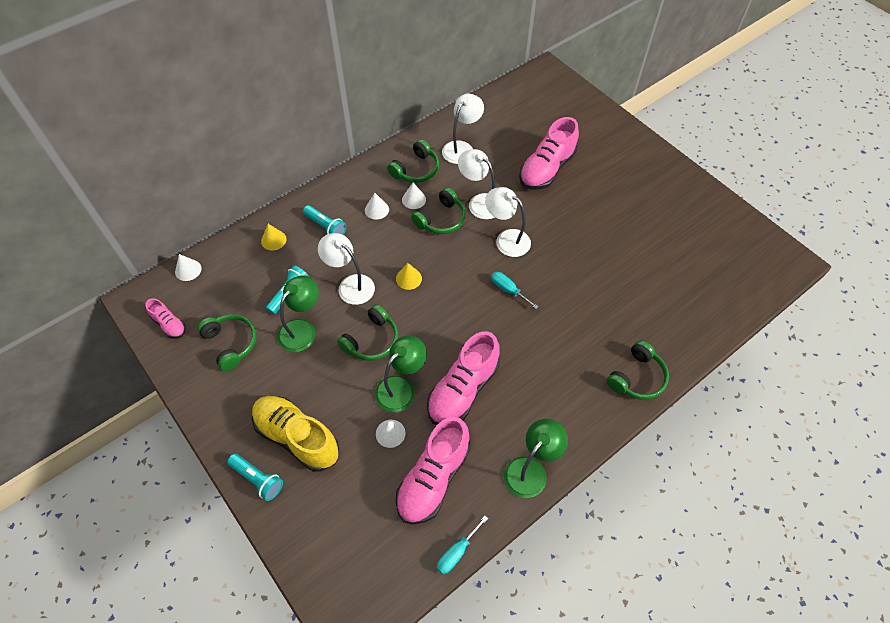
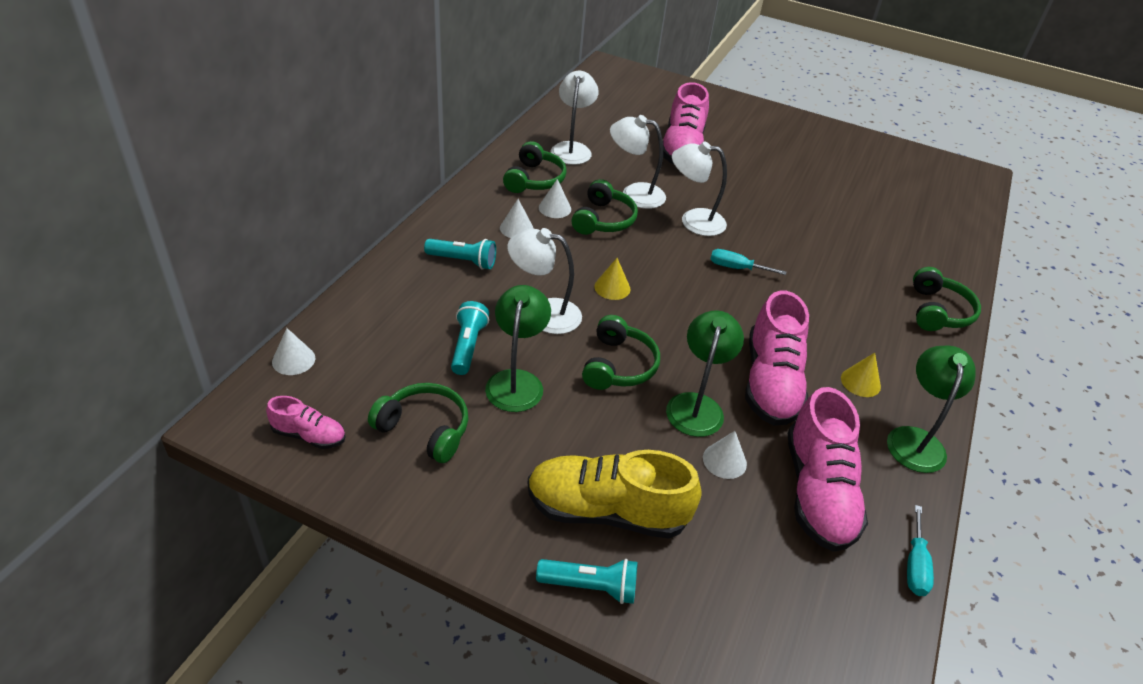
camera: 30 degrees left, 15 degrees down
(273, 240) = (400, 292): yellow cone -> yellow cone (860, 382)

